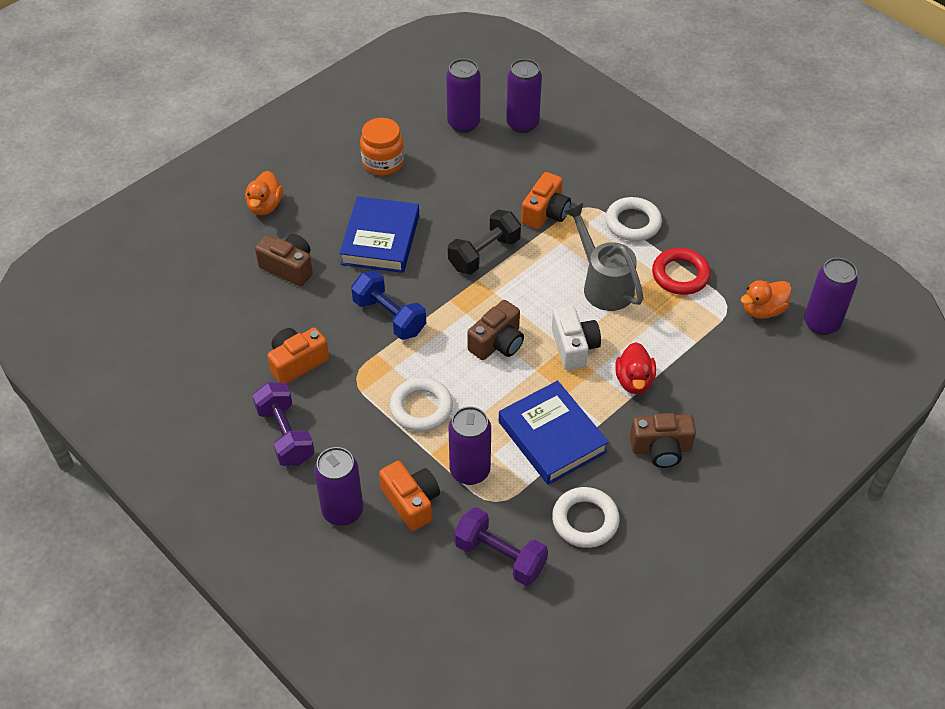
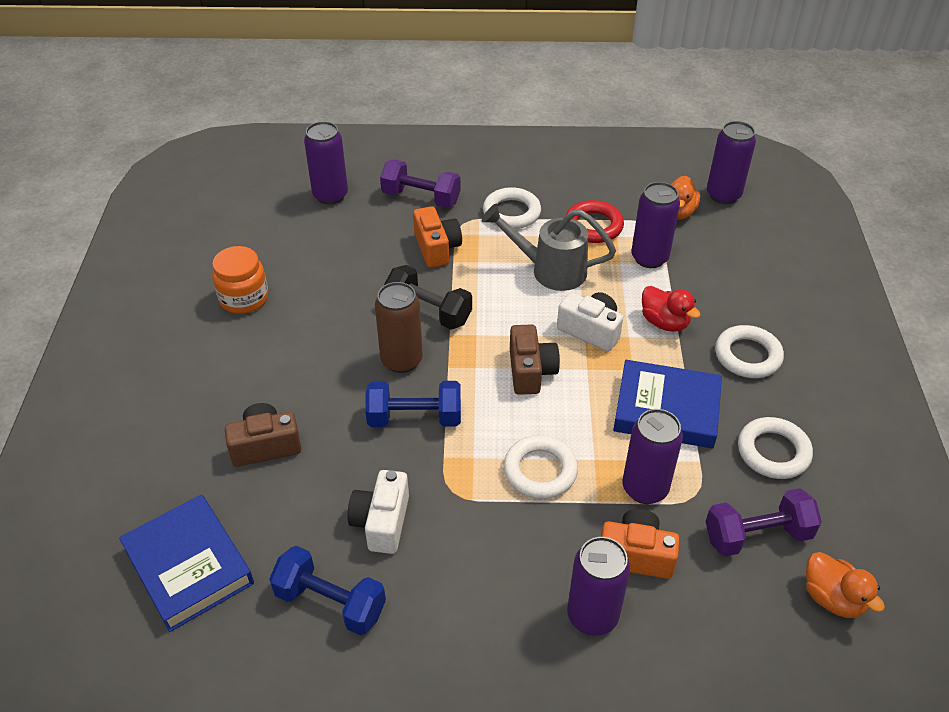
camera: 45 degrees left, 5 degrees down
(220, 383) = (330, 602): none -> blue dumbbell
(265, 206) = (171, 409): orange duck -> orange duck (832, 598)
(285, 435) = (454, 595): purple dumbbell -> purple dumbbell (421, 198)
(297, 362) = (381, 522): orange camera -> white camera
(380, 239) = (324, 361): blue book -> blue book (189, 566)
(427, 274) = (401, 360): none -> brown can
(463, 124) = (279, 224): purple can -> purple can (649, 258)
(484, 254) = (429, 311): black dumbbell -> black dumbbell turned 60 degrees counterclockwise
(661, 449) = (747, 356): brown camera -> white ring

